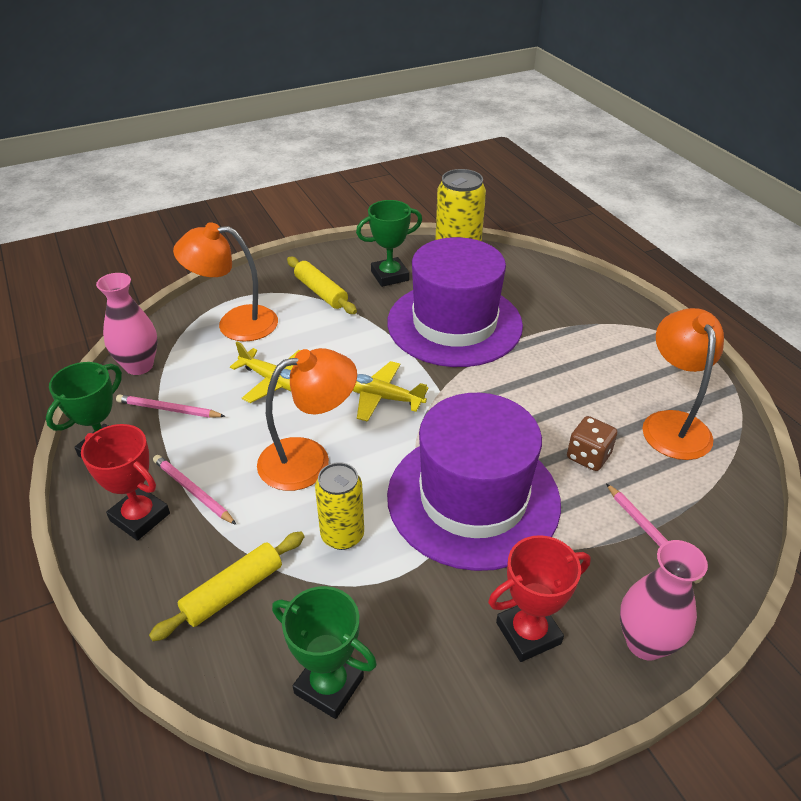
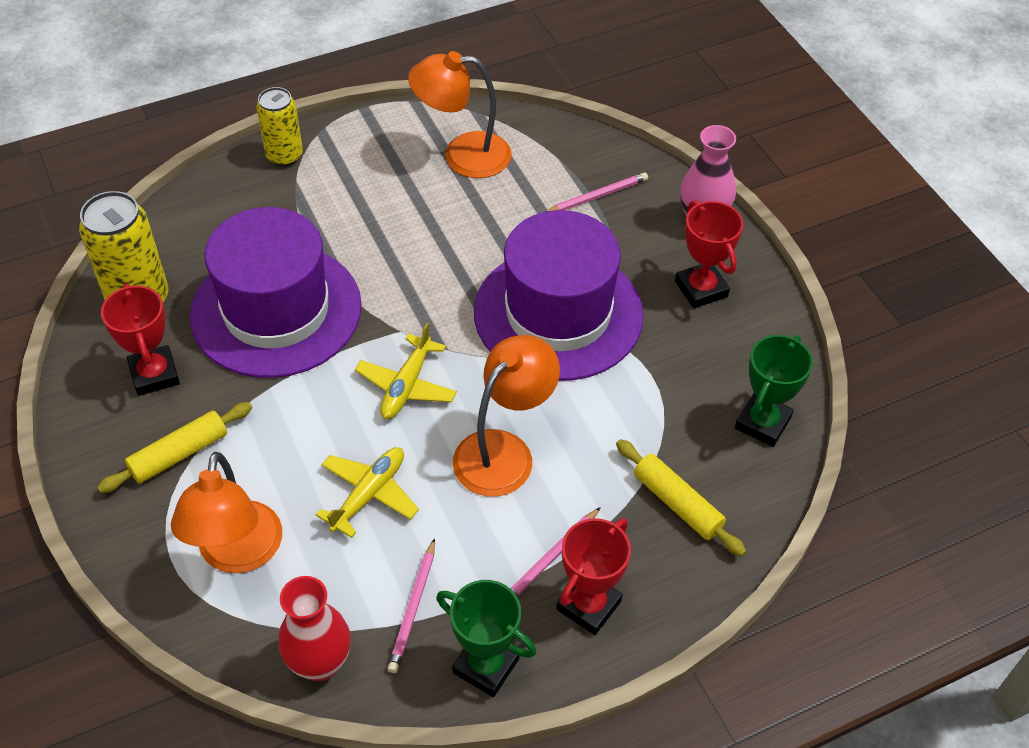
camera: 90 degrees left, 10 degrees up
(139, 366) = (320, 663): pink vase -> red vase
(309, 459) = (504, 451): orange lamp -> orange lamp turned 60 degrees clockwise
(342, 535) = (607, 418): yellow can -> yellow can (284, 156)
(389, 276) = (154, 374): green trophy -> red trophy
(588, 456) = (504, 222): brown dice -> none

